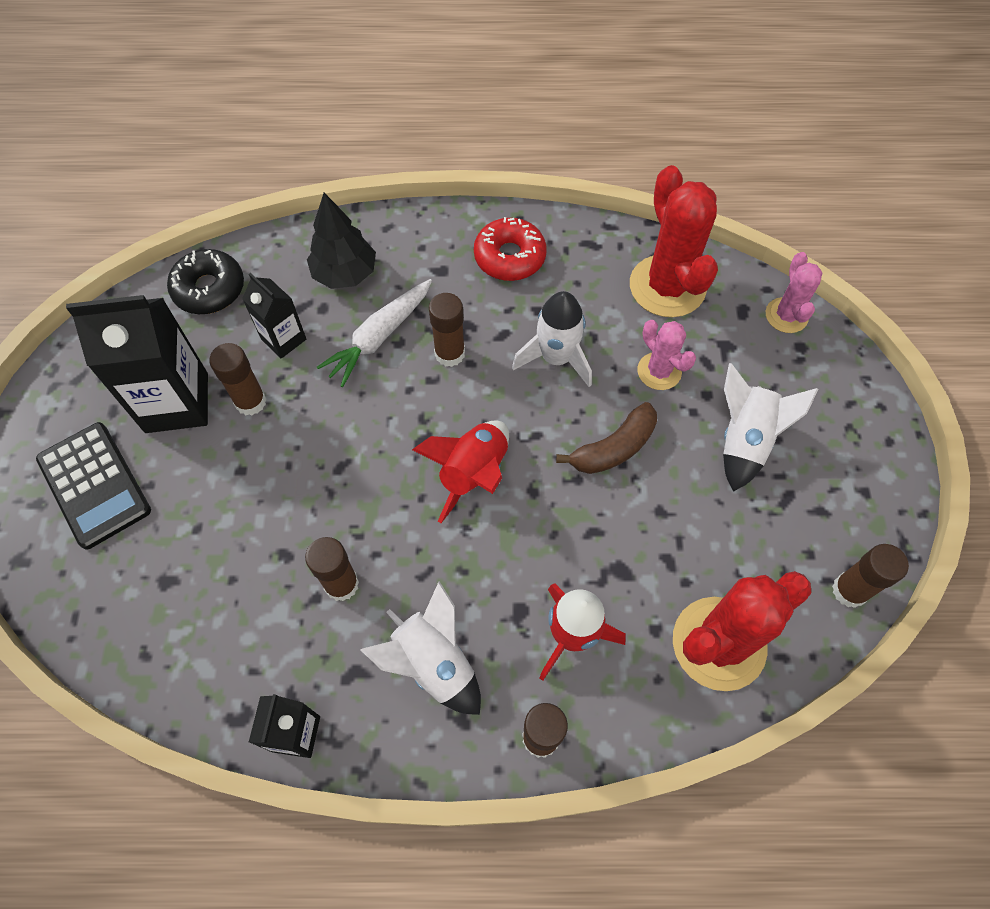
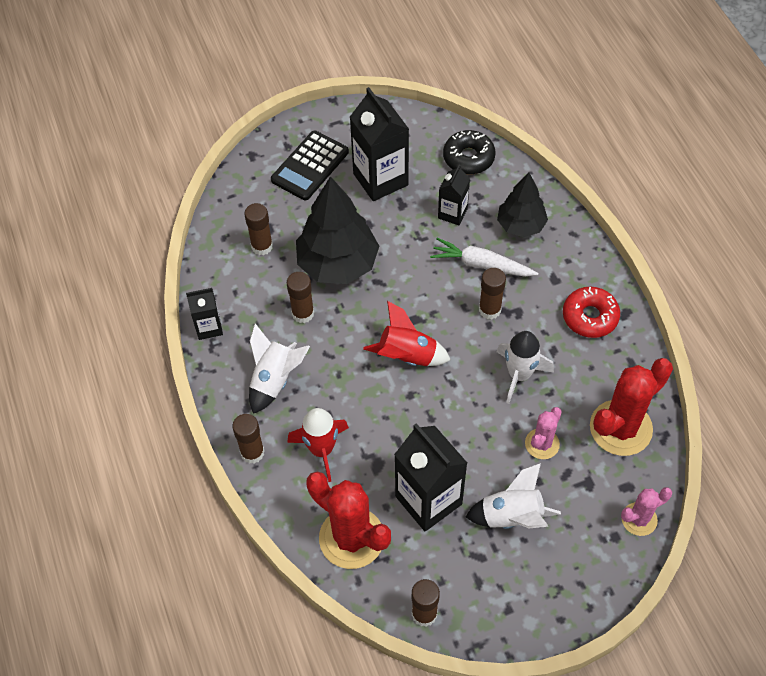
camera: 70 degrees right, 5 degrees down
(250, 402) = (399, 216): brown glue stick -> brown glue stick (262, 246)
(284, 507) = (338, 264): none -> black tree
(613, 448) = (465, 433): brown banana -> none
(693, 526) = (428, 500): none -> black carton

